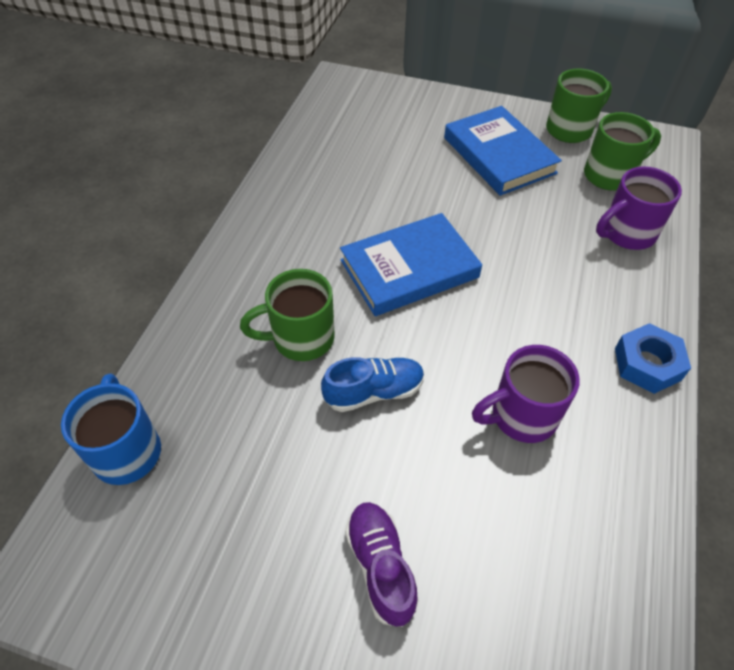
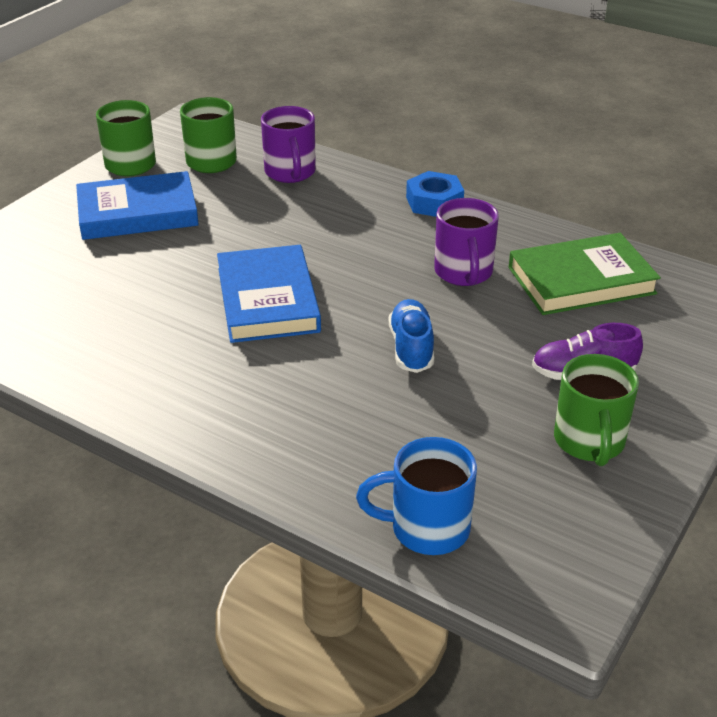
camera: 75 degrees left, 15 degrees down
(301, 338) = (327, 385): green mug -> green mug (589, 442)
(564, 545) = (581, 280): none -> green book

